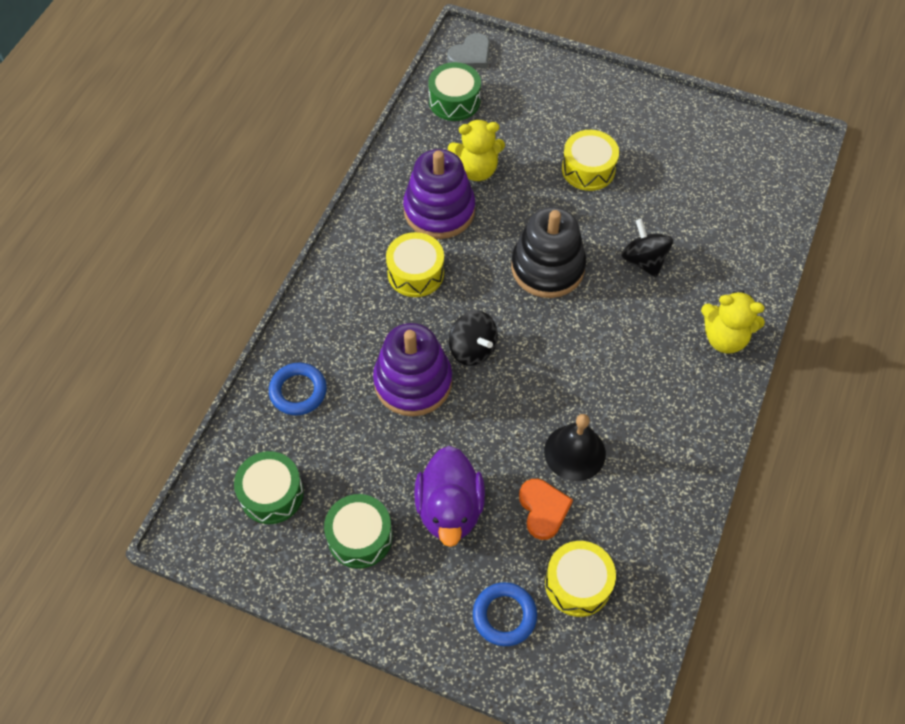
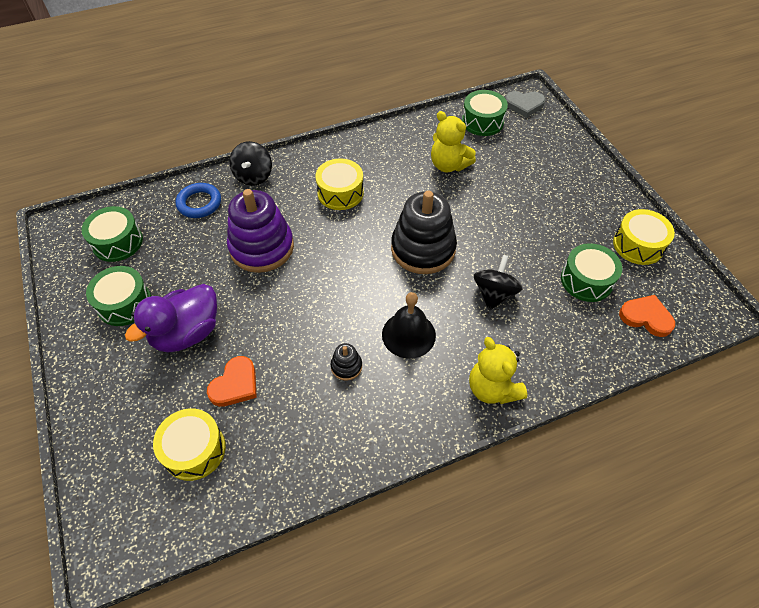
camera: 45 degrees right, 5 degrees down
(439, 210) = (397, 171): purple stacking toy -> none
(472, 349) = (317, 257): black spinning top -> black spinning top (253, 176)
(504, 615) = (131, 424): blue ring -> none
(574, 452) = (298, 369): black bell -> black bell (408, 334)
(588, 169) = (523, 214): yellow drum -> yellow drum (638, 245)
(607, 416) = (346, 366): none -> black stacking toy
(695, 191) = (586, 280): none -> green drum
(763, 188) = (646, 317): none -> orange heart

